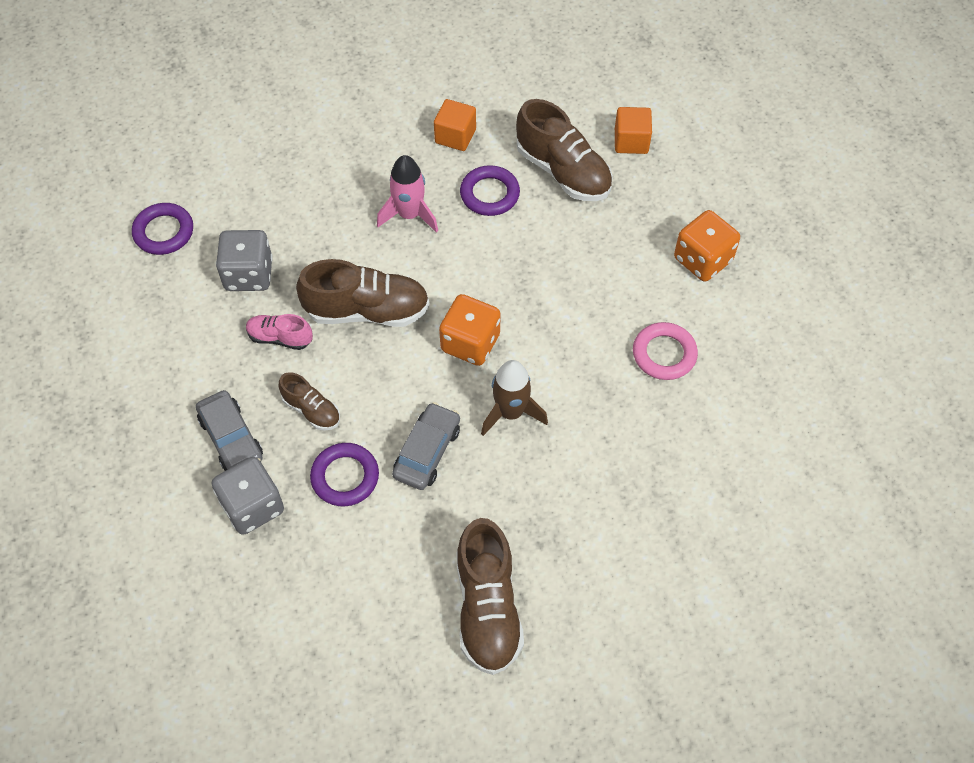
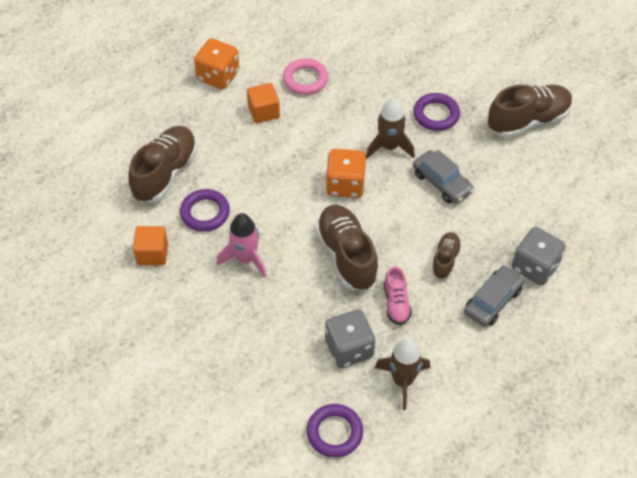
camera: 110 degrees left, 5 degrees down
(184, 310) = (403, 381): none -> brown rocket
(345, 477) = (484, 222): purple ring -> purple ring (436, 114)
(427, 452) = (442, 182): grey car -> grey car turned 135 degrees counterclockwise
(631, 141) = (120, 139): orange cube -> orange cube (263, 112)

